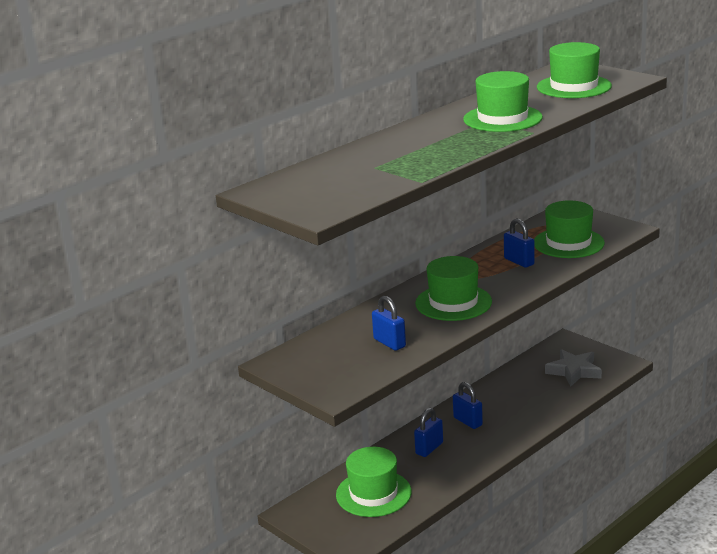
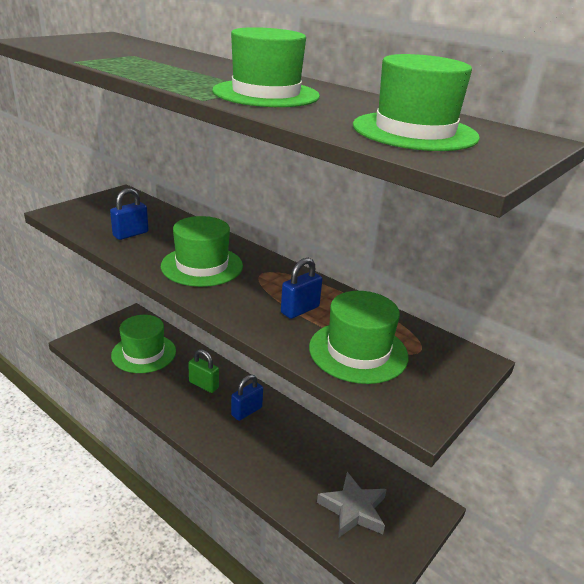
camera: 80 degrees right, 5 degrees up
(429, 448) = (203, 385): blue padlock -> green padlock

